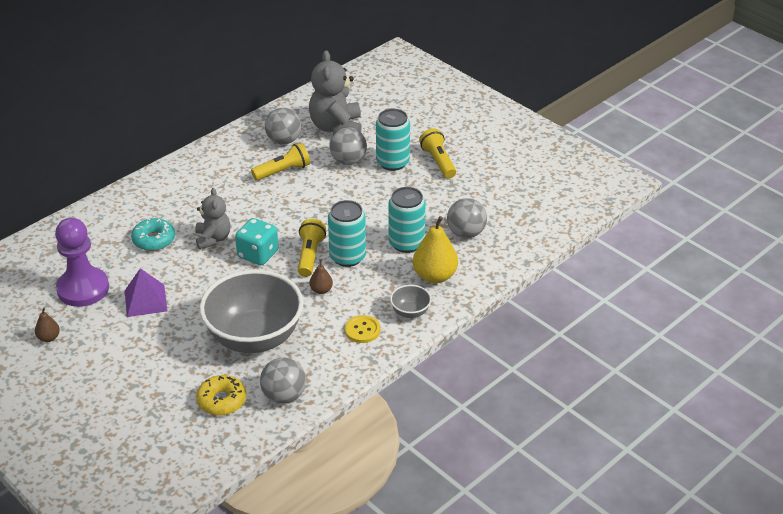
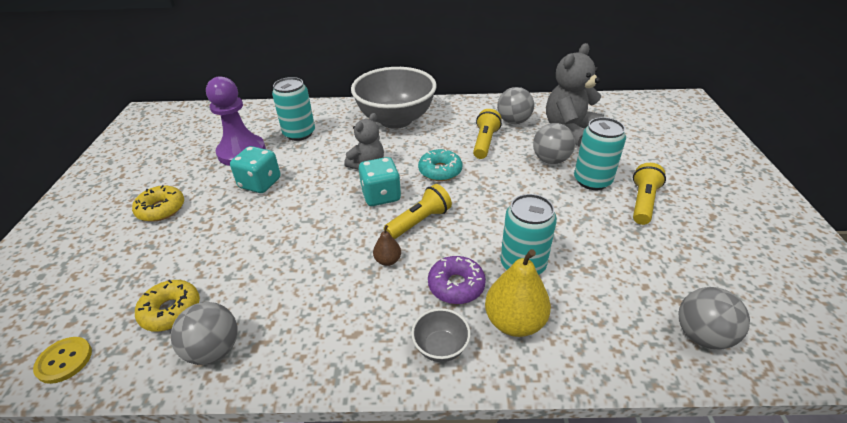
camera: 45 degrees right, 0 degrees up
(49, 338) = (172, 173): brown pear -> none
(94, 363) = (161, 209): none -> yellow donut
(145, 300) = (260, 183): purple pyramid -> turquoise dice
(154, 240) = (329, 144): turquoise donut -> turquoise donut (440, 171)
(254, 338) = (278, 268): grey bowl -> grey bowl (396, 120)
(283, 171) = (485, 142): yellow flashlight -> yellow flashlight turned 90 degrees counterclockwise
(347, 257) = (450, 243): turquoise can -> turquoise can (299, 133)
(362, 330) = (370, 331): yellow button -> yellow button (64, 361)
(381, 278) = (456, 285): none -> purple donut
(466, 233) = (602, 294): grey ball -> grey ball (702, 335)

